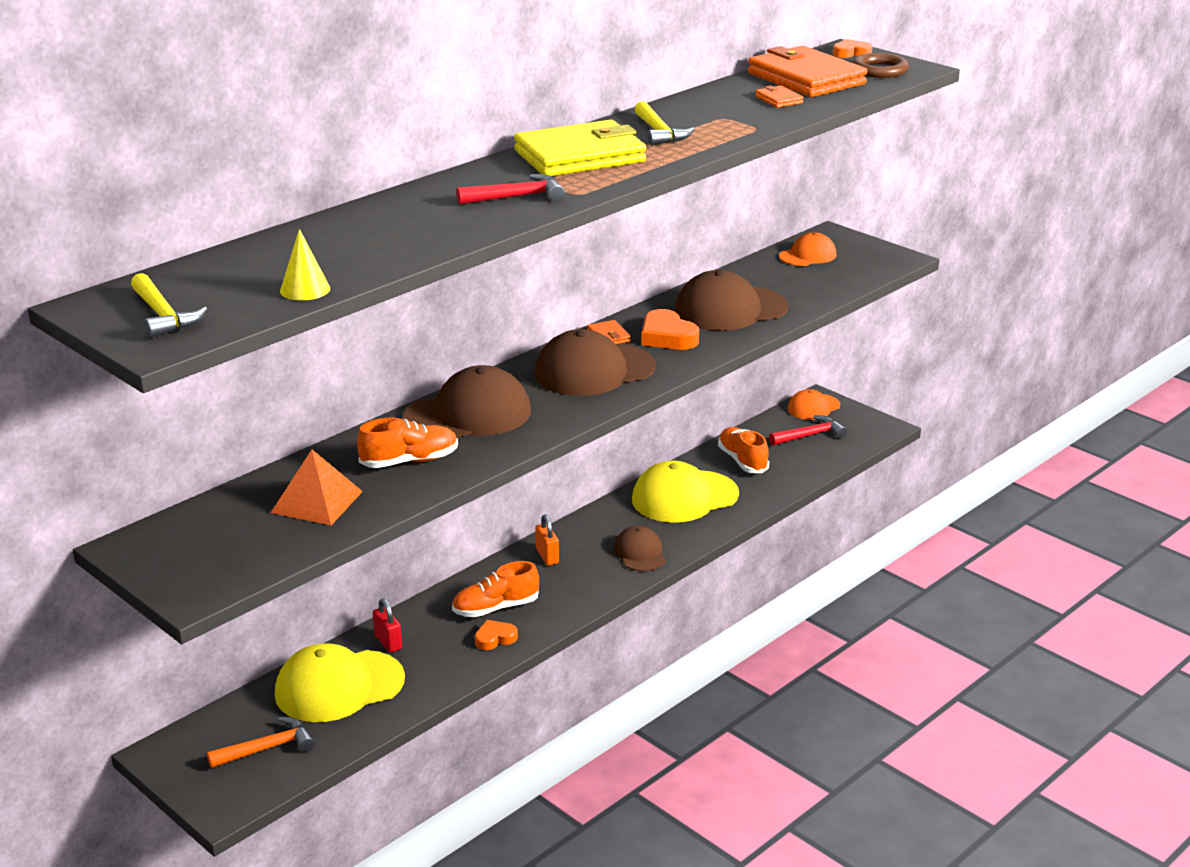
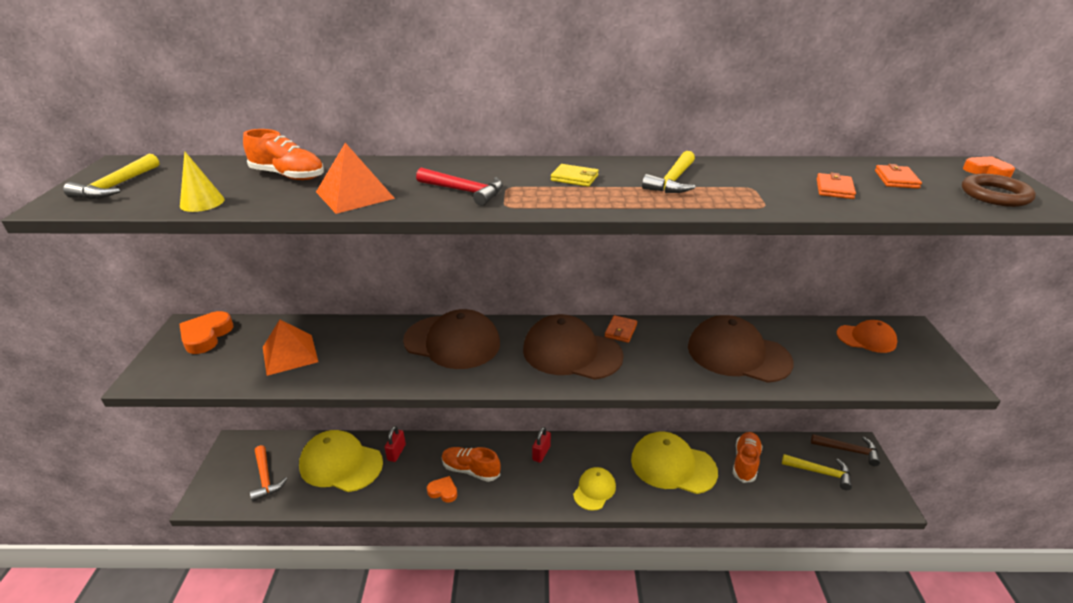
camera: 45 degrees right, 5 degrees up
(268, 748) = (266, 478): orange hammer -> orange hammer turned 45 degrees clockwise
(409, 461) = (372, 356): orange shoe -> orange shoe (288, 175)
(430, 233) = (355, 195): none -> orange pyramid
(547, 556) = (541, 453): orange padlock -> red padlock
(580, 156) = (574, 178): yellow wallet -> yellow wallet, size x0.41
(640, 553) = (594, 490): brown cap -> yellow cap
(667, 337) = (659, 353): orange heart -> orange heart (206, 336)
(806, 79) = (896, 179): orange wallet -> orange wallet, size x0.41
(810, 435) = (820, 472): red hammer -> yellow hammer
(813, 407) = (848, 450): orange cap -> brown hammer

